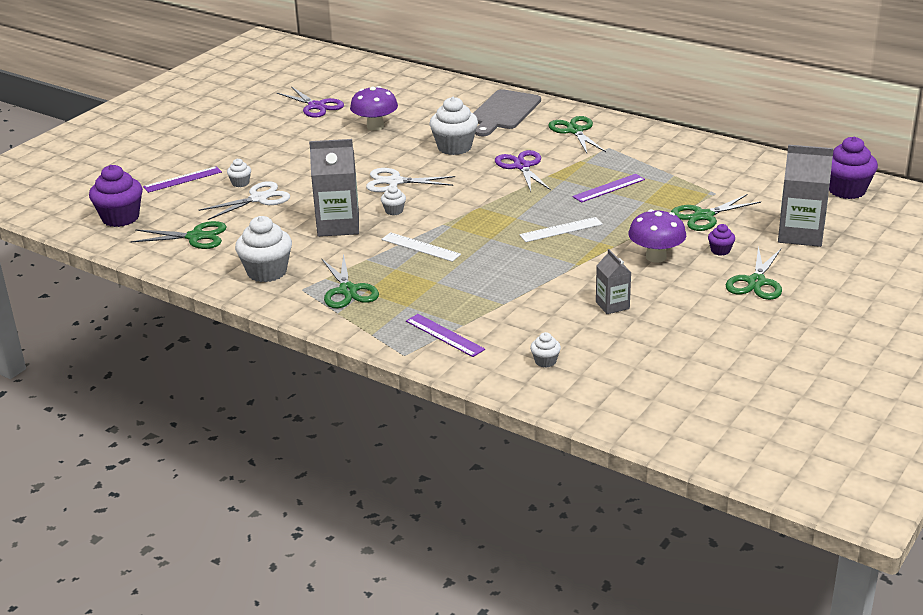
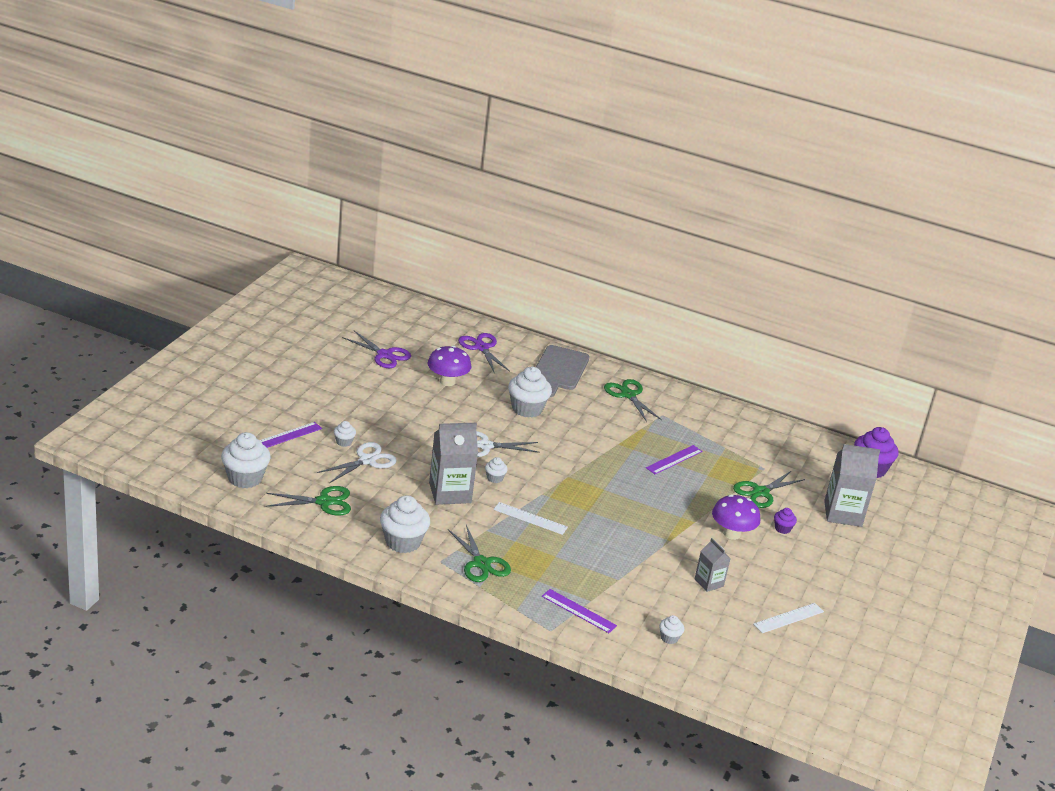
camera: 15 degrees left, 0 degrees up
(120, 218) = (245, 478): purple cupcake -> white cupcake
(522, 166) = (593, 433): purple scissors -> purple scissors (481, 348)
(561, 229) = (645, 503): white ruler -> white ruler (788, 618)
(756, 282) = (818, 561): green scissors -> none

